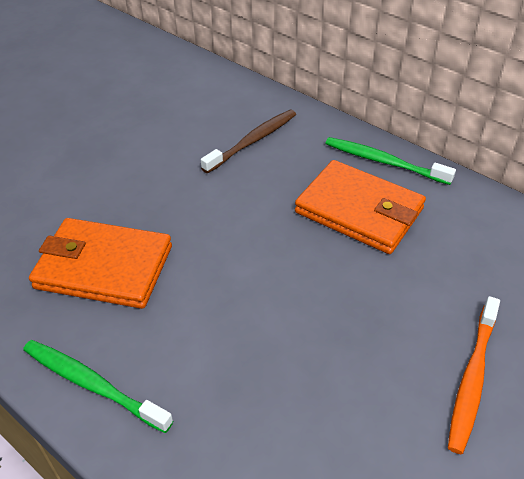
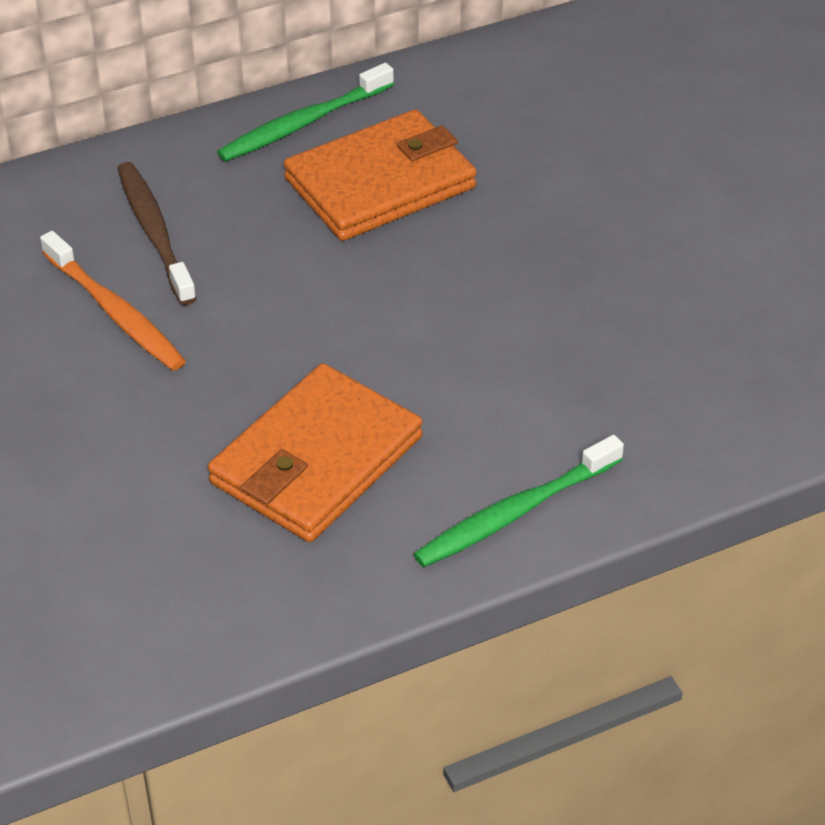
camera: 65 degrees left, 0 degrees up
(472, 379) = (683, 201): orange toothbrush -> orange toothbrush (115, 312)

